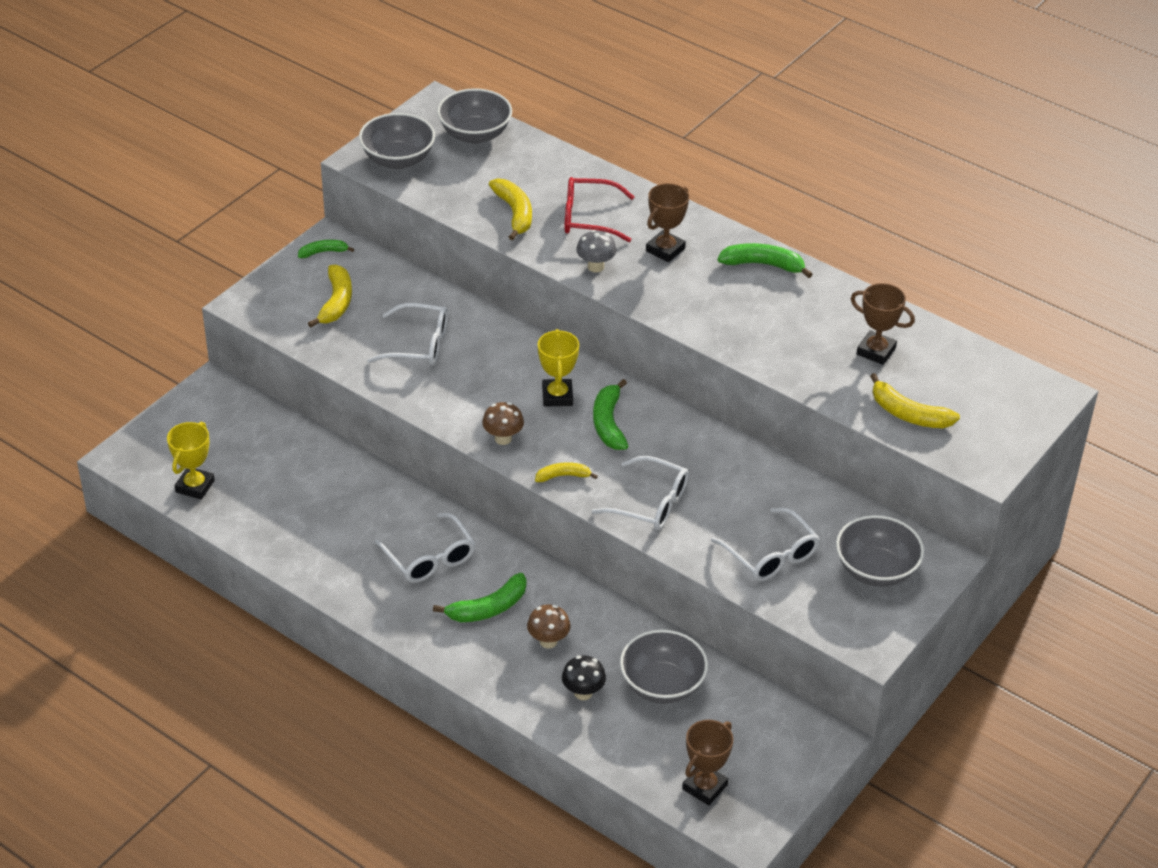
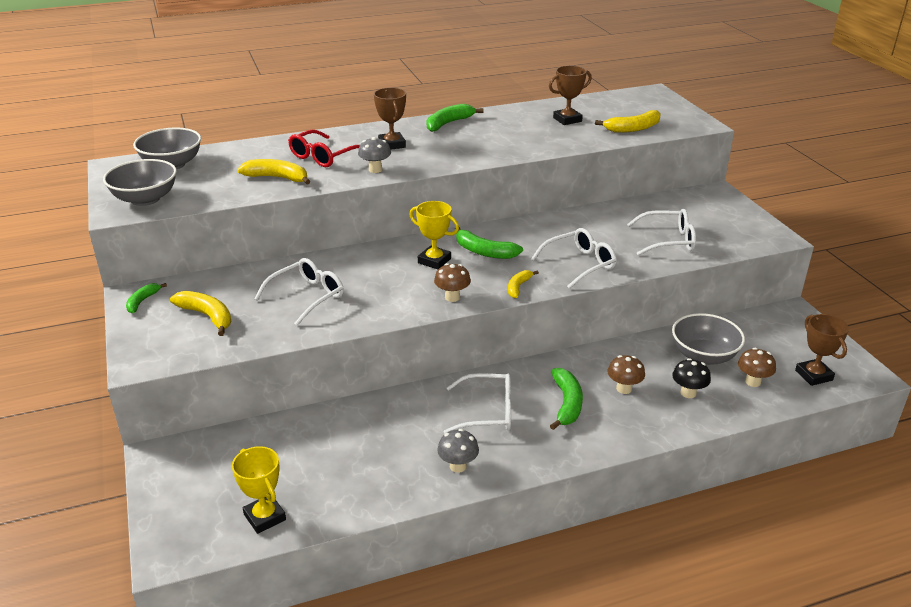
camera: 55 degrees left, 10 degrees down
(341, 571) = (458, 466): none -> grey mushroom
(647, 739) = (752, 382): none -> brown mushroom
(876, 570) = (709, 213): grey bowl -> none

